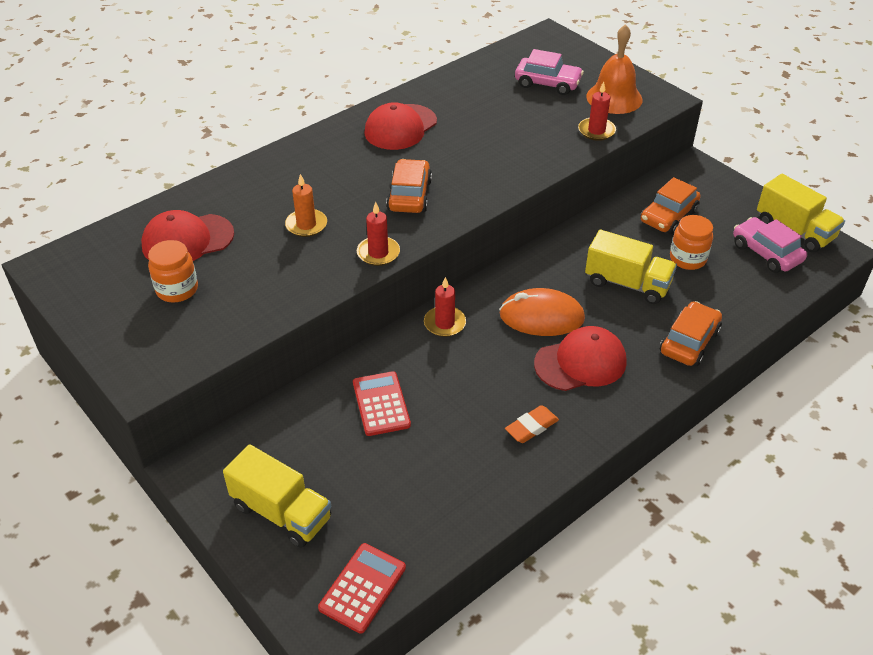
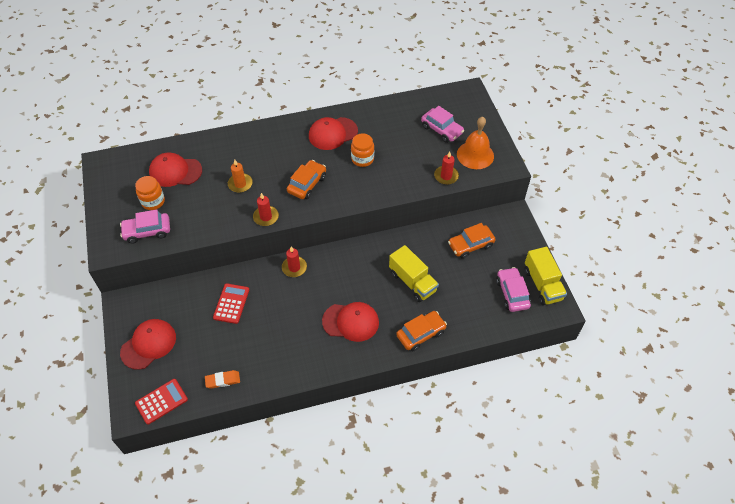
camera: 25 degrees right, 10 degrees up
(195, 332) = (147, 231): none -> pink car
(281, 512) = (148, 344): yellow truck -> red cap
(531, 427) = (298, 350): orange eraser -> orange eraser (222, 380)
(541, 316) = (349, 284): orange mouse -> none
(687, 259) = (460, 279): orange jar -> orange jar (362, 159)

